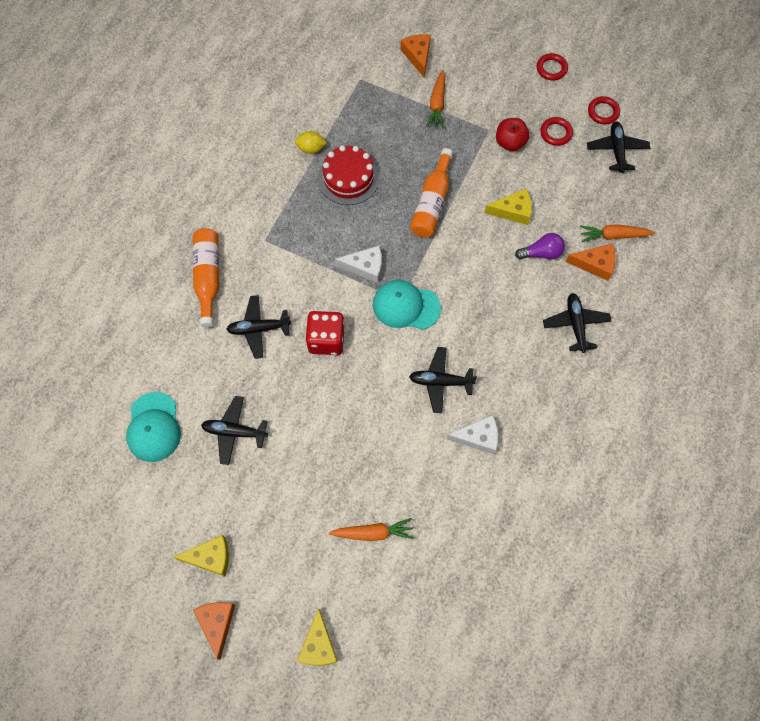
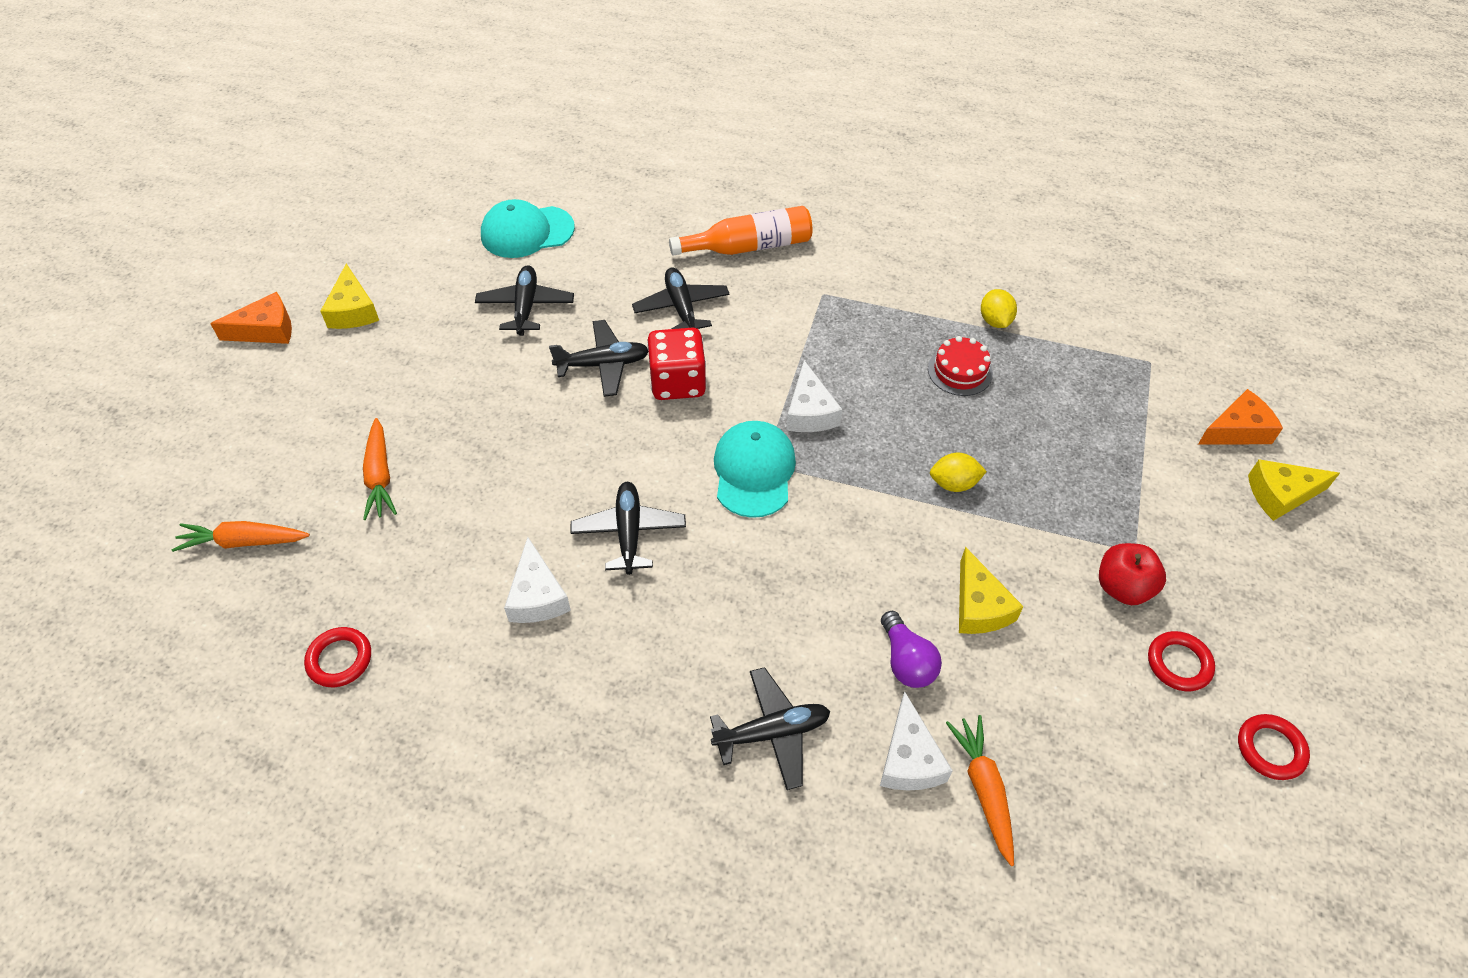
camera: 80 degrees right, 15 degrees down
(318, 645) = (223, 436): yellow cheese -> yellow cheese (1280, 494)
(348, 178) = (960, 371): red cake -> red cake, size x0.65
(432, 203) = (954, 483): orange bottle -> yellow lemon
(437, 104) = (1152, 469): orange carrot -> orange carrot (243, 542)
(551, 68) = (1326, 643): red ring -> red ring (339, 659)
(595, 264) = (909, 759): orange cheese -> white cheese
(617, 150) = (1189, 783): black plane -> black plane (603, 364)

